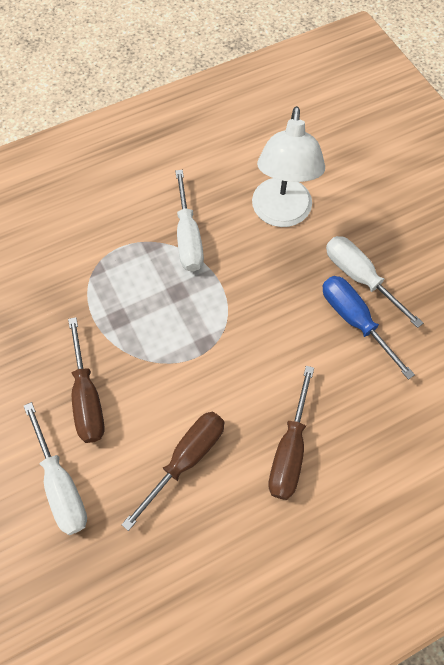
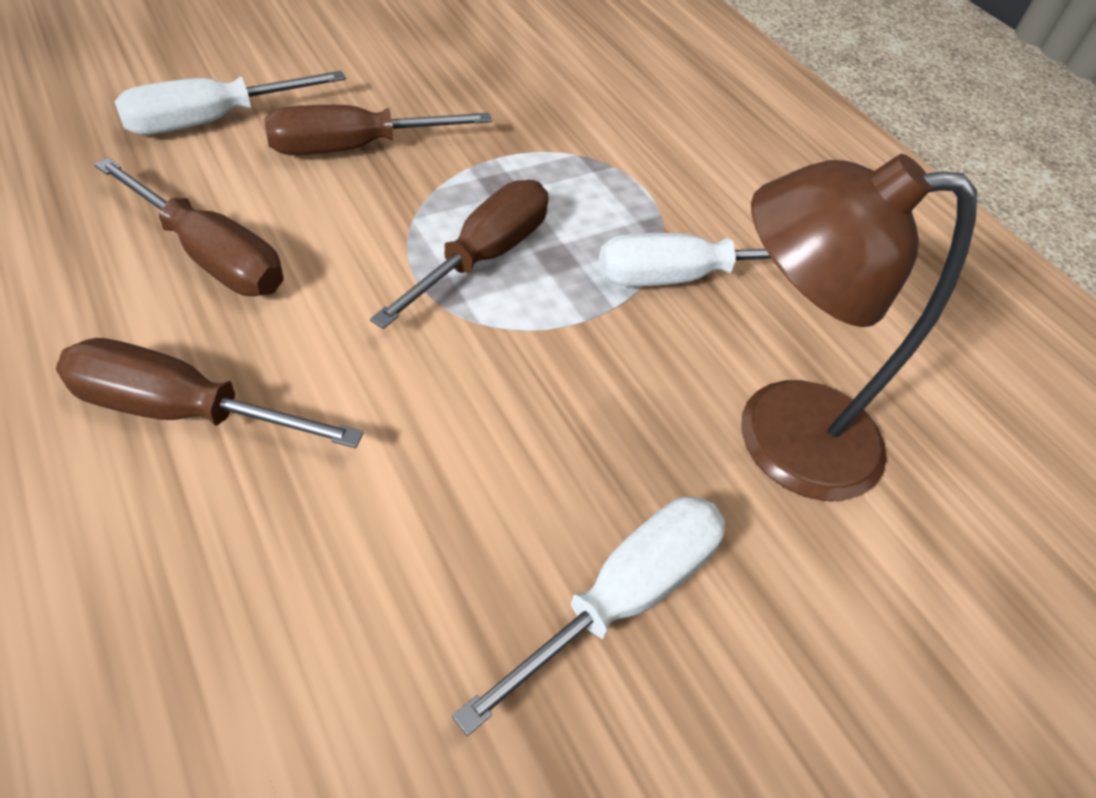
camera: 80 degrees right, 15 degrees down
(178, 325) = (484, 256): none -> brown screwdriver
(281, 214) = (778, 436): white lamp -> brown lamp
(354, 319) = (496, 571): blue screwdriver -> none

